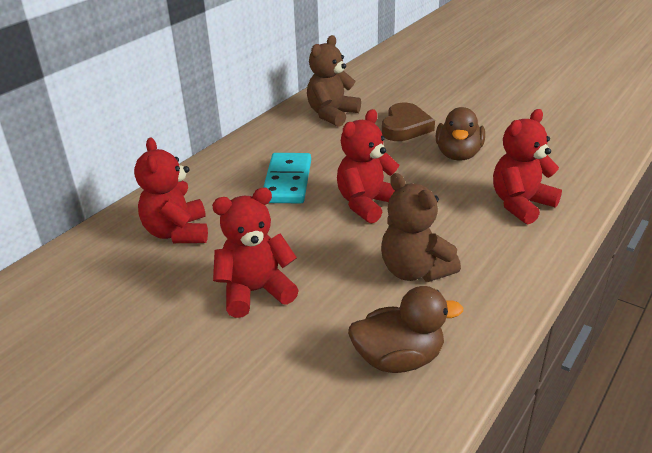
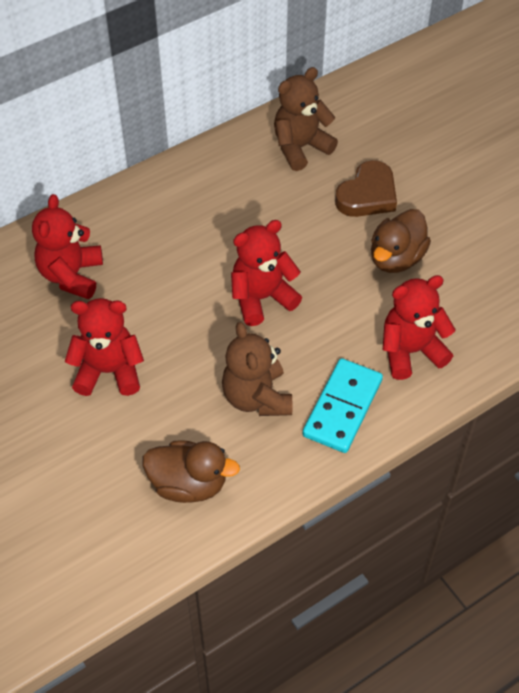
camera: 20 degrees right, 20 degrees up
(287, 181) = (202, 239): turquoise domino -> turquoise domino (342, 407)

